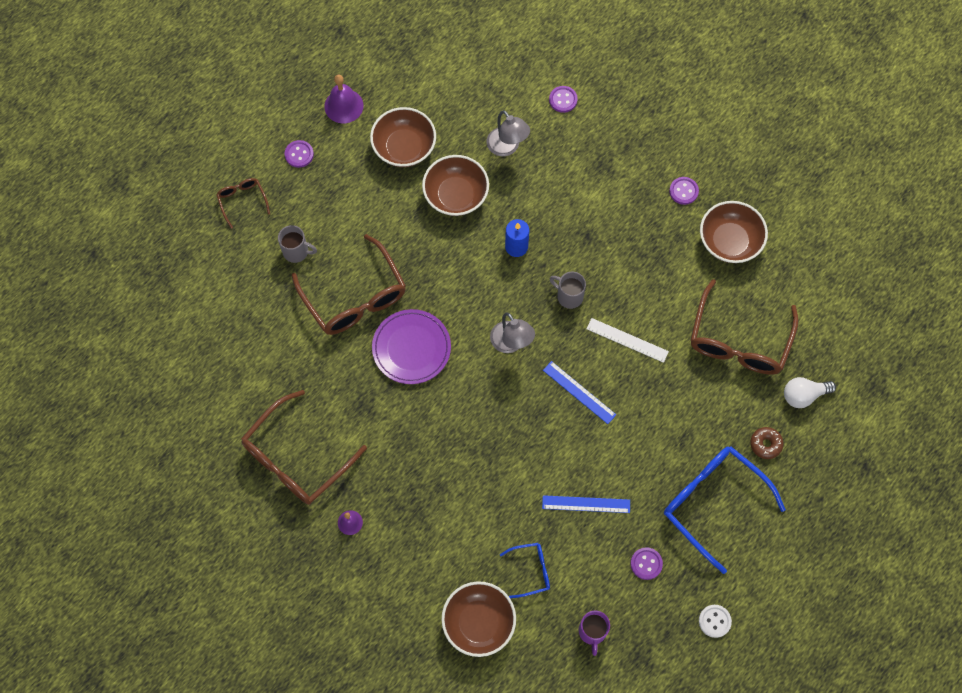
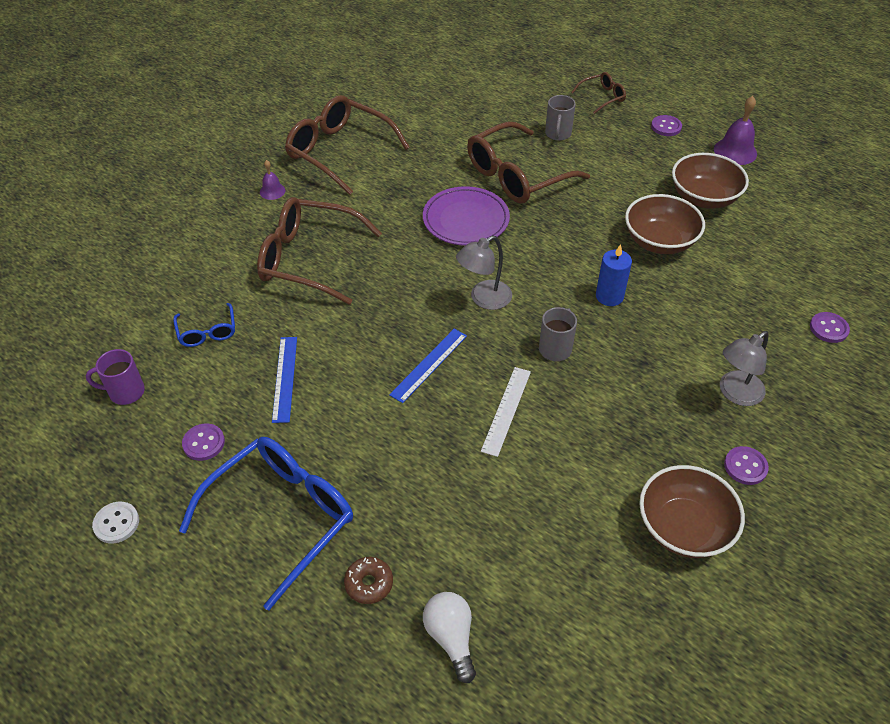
camera: 85 degrees right, 20 degrees down
(478, 622) = (154, 292): brown bowl -> none
(507, 147) = (738, 280): grey lamp -> grey lamp (735, 394)
(739, 340) = (527, 544): brown glasses -> brown glasses (309, 259)

